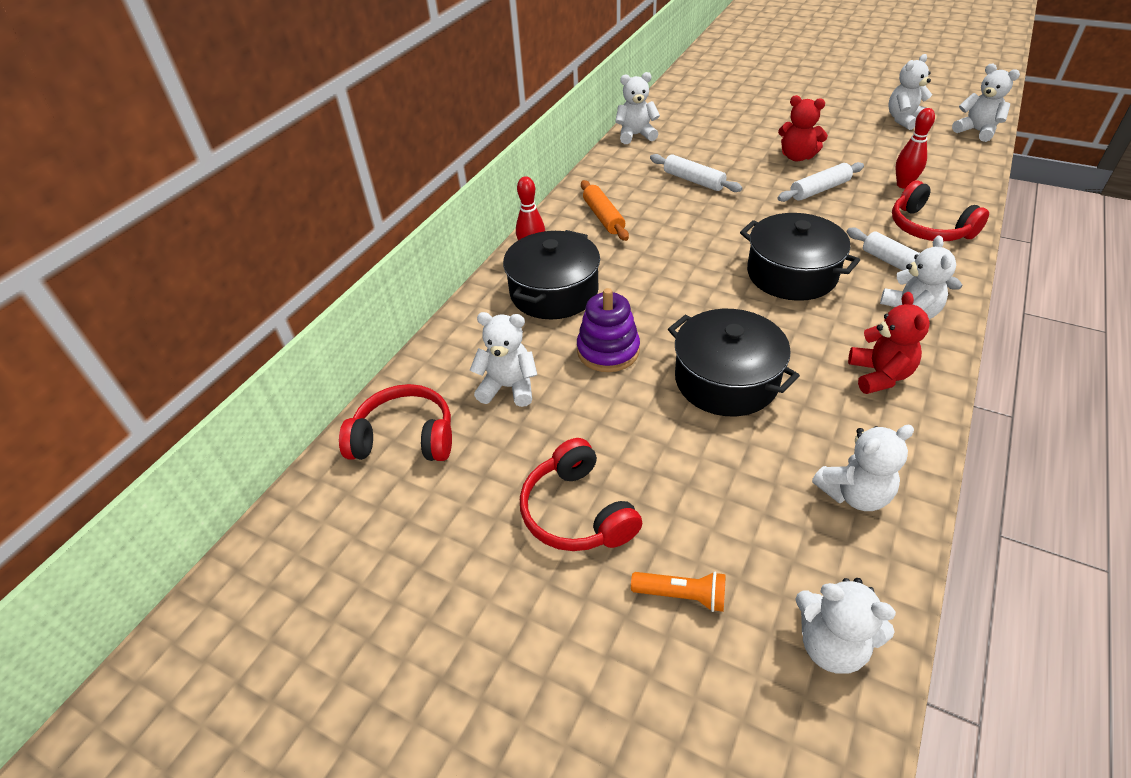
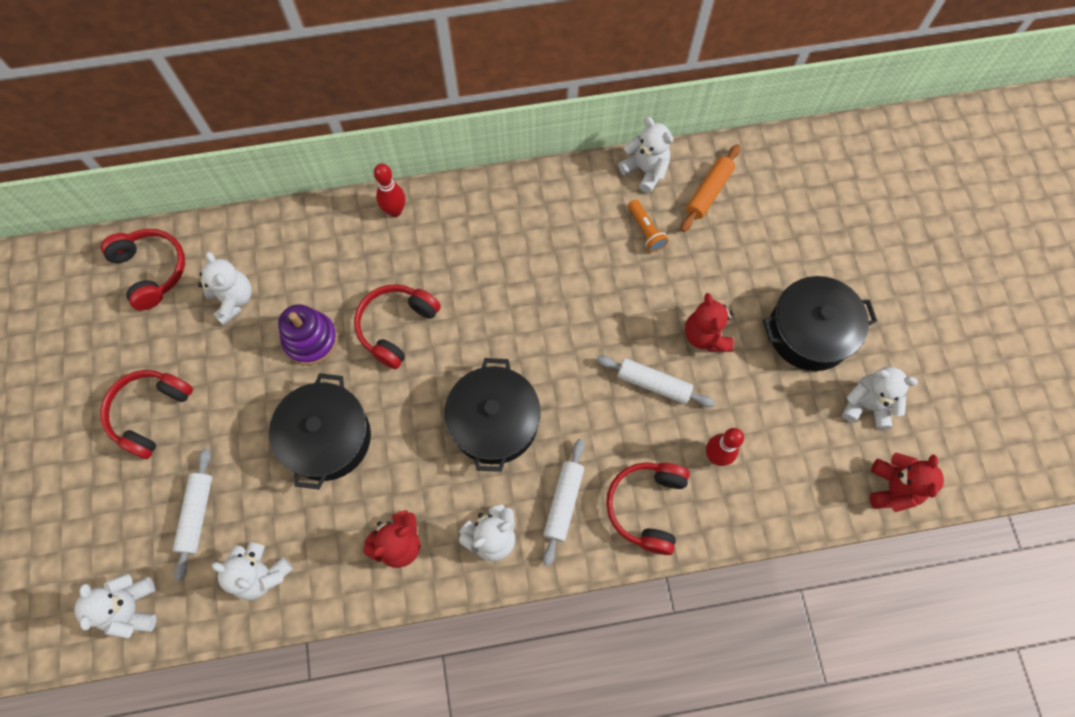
camera: 50 degrees right, 25 degrees up
(554, 292) = (355, 259): black pot -> black pot (809, 332)
(603, 217) = (483, 230): orange rolling pin -> orange rolling pin (708, 192)
(647, 294) = (396, 327): none -> red headphones
(681, 595) = (122, 509): orange flashlight -> orange flashlight (646, 231)
(693, 180) = (595, 268): white rolling pin -> white rolling pin (197, 514)
(977, 131) = (892, 488): white teddy bear -> red teddy bear

